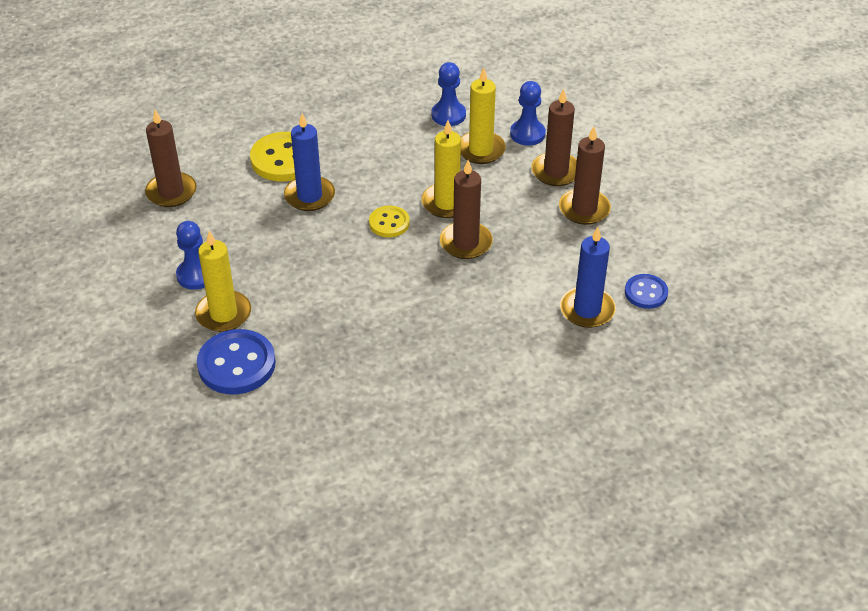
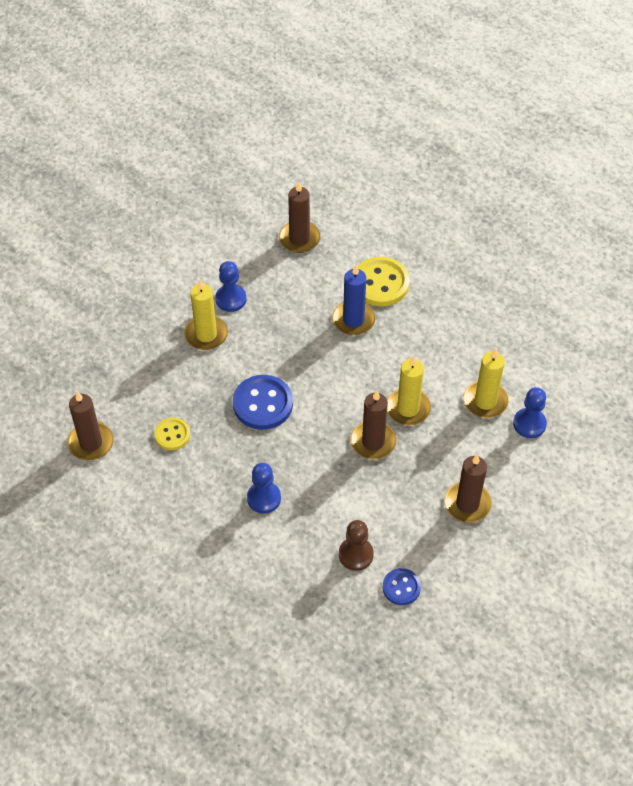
camera: 60 degrees right, 10 degrees up
(236, 364) = (166, 367): blue button -> blue button (263, 404)
(389, 223) = (360, 383): yellow button -> yellow button (172, 435)
(448, 115) = (511, 359): blue pawn -> blue pawn (264, 498)
(556, 172) = (498, 464): brown candle -> brown candle (91, 443)
(587, 310) = (356, 554): blue candle -> brown pawn

